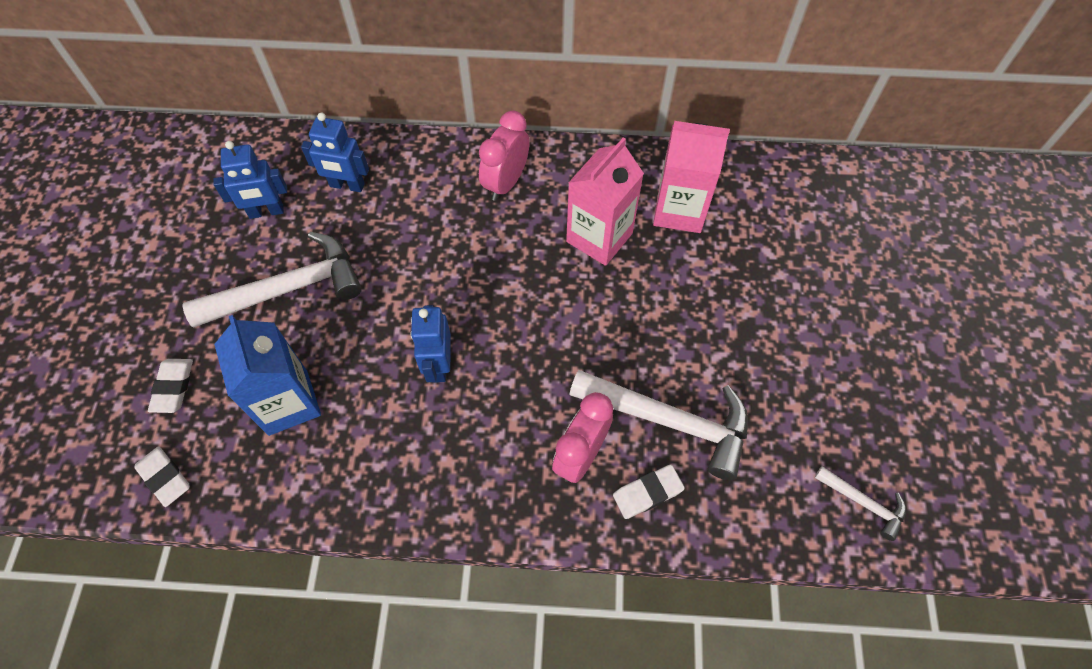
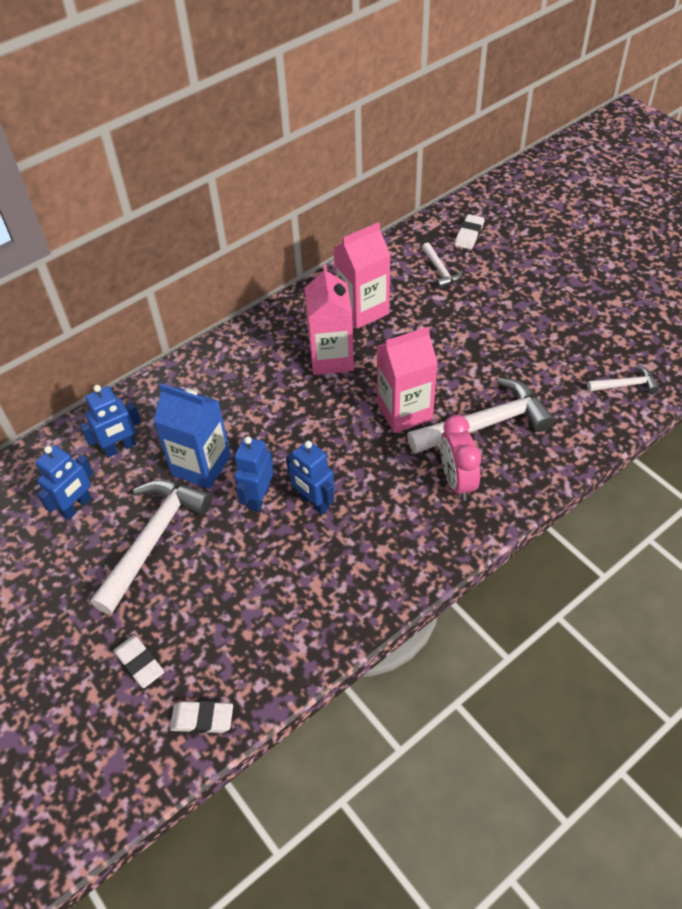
camera: 40 degrees left, 10 degrees down
(288, 402) = (237, 603): blue carton -> blue carton (201, 465)
(401, 321) = (258, 497): none -> blue robot
(506, 183) = (234, 369): pink clock -> none
(608, 344) = (404, 411): none -> pink carton
(647, 493) = (515, 470): white eraser -> white eraser (469, 235)
(801, 225) = (440, 270): none -> white hammer

